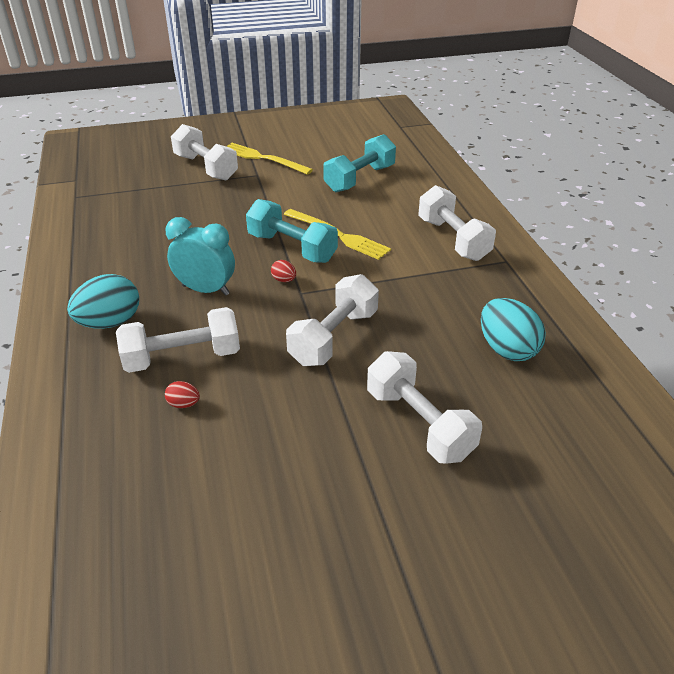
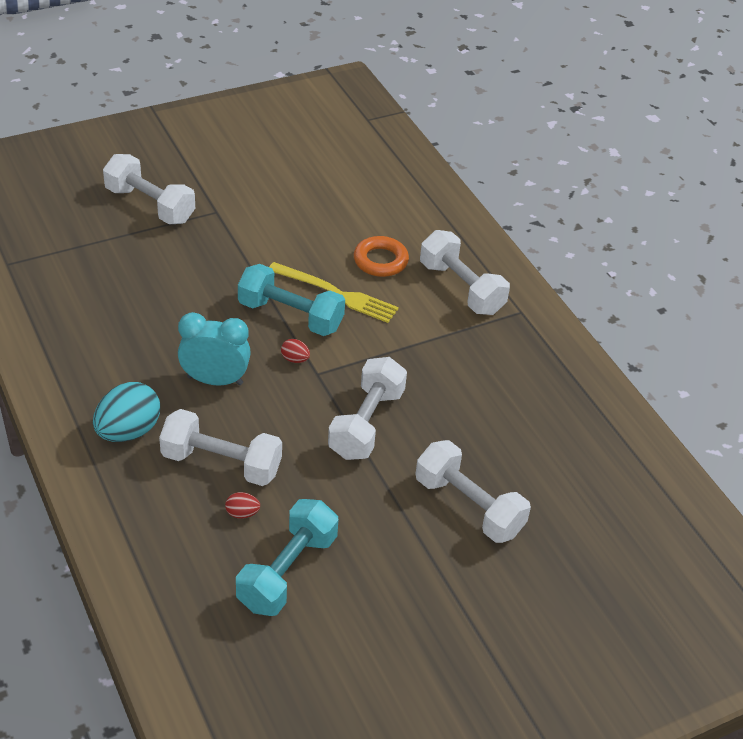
camera: 15 degrees left, 5 degrees up
(182, 357) = (221, 463): white dumbbell -> white dumbbell turned 45 degrees clockwise
(263, 158) = (215, 185): yellow fork -> none
(360, 179) = (339, 209): turquoise dumbbell -> turquoise dumbbell (287, 572)
(384, 215) = (380, 261): none -> orange ring
(507, 349) = (536, 419): turquoise egg -> none

